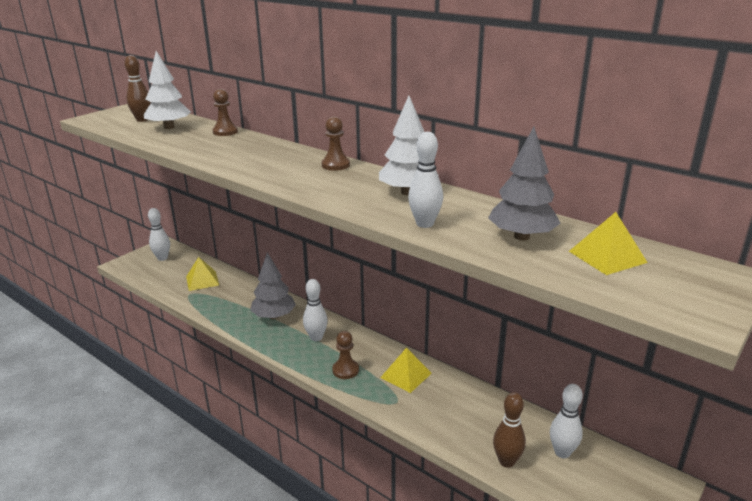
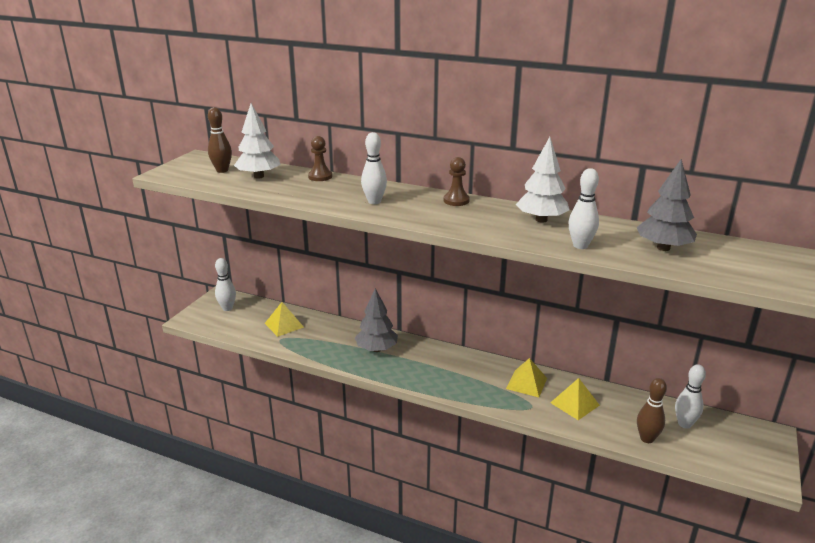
camera: 15 degrees left, 0 degrees up
(316, 337) = (428, 362): white bowling pin -> white bowling pin (374, 201)
(345, 370) = (472, 387): brown pawn -> none
(607, 256) = (737, 257): yellow pyramid -> yellow pyramid (575, 404)

